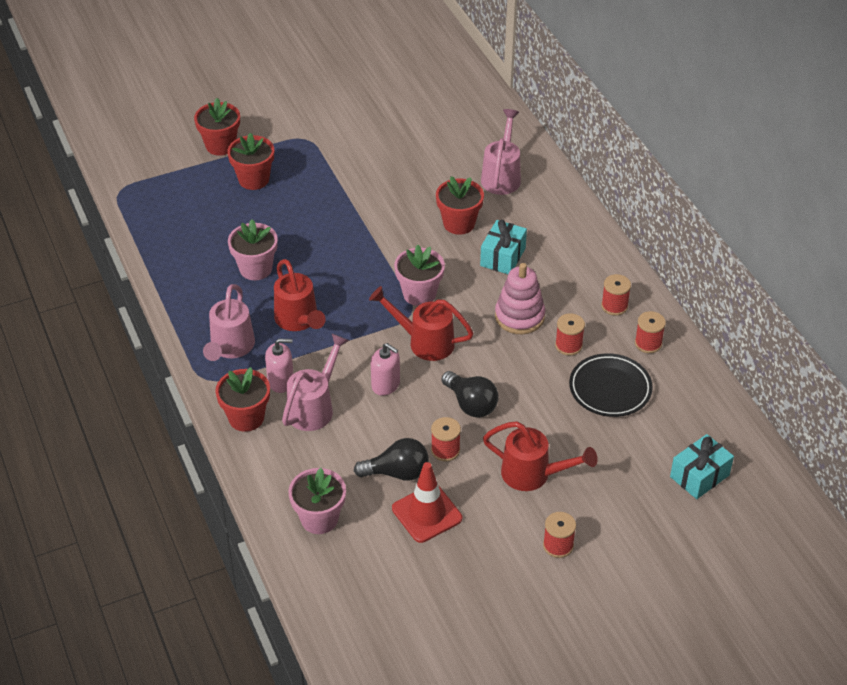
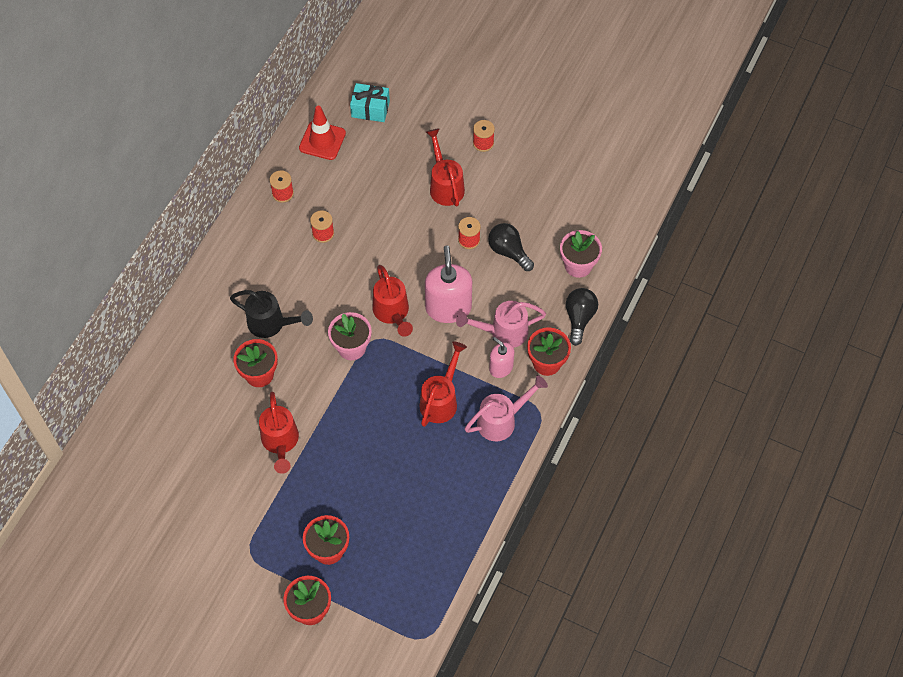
camera: 130 degrees left, 15 degrees up
(255, 269) = (418, 467): pink flower pot -> none
(379, 202) = (280, 442): none -> red watering can
(385, 385) = (448, 307): pink soap dispenser -> pink soap dispenser, size x1.76
(427, 513) = (522, 217): red traffic cone -> red traffic cone (322, 140)
(471, 404) = (421, 251): black light bulb -> black light bulb (579, 318)
(502, 176) = (182, 383): pink watering can -> none
(503, 257) = (271, 324): turquoise gift -> black watering can
(519, 316) = (321, 276): pink stacking toy -> none
(610, 389) = (341, 190): black plate -> none
(614, 306) = (263, 231): red spool -> none

